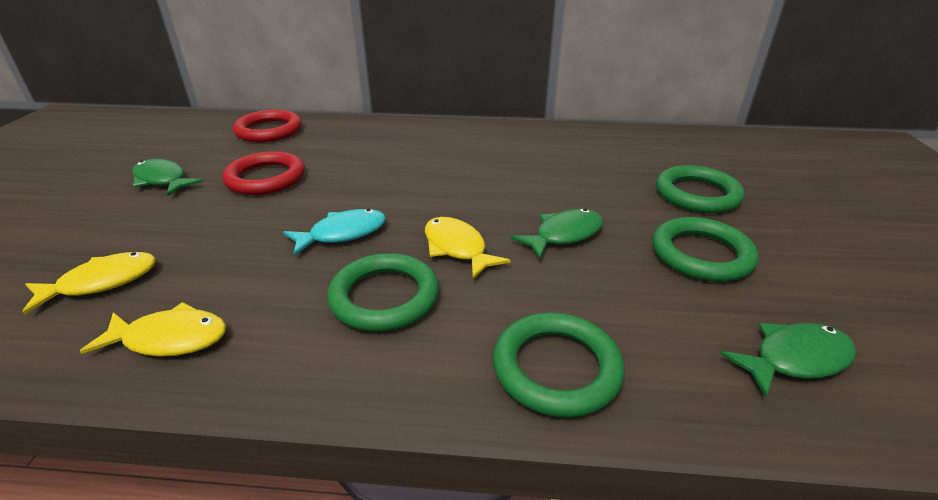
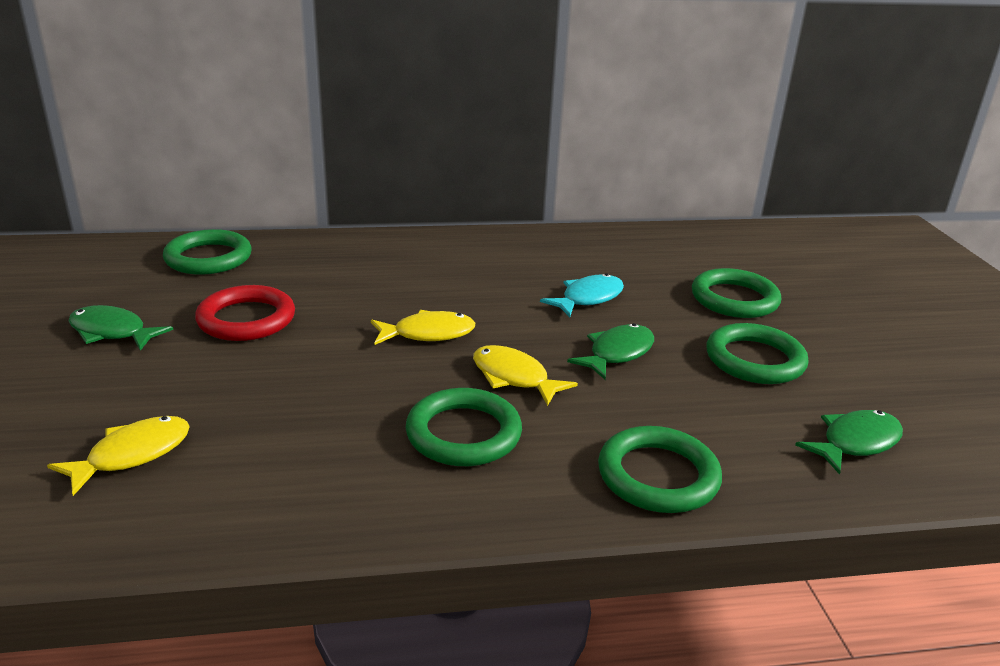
camera: 15 degrees left, 5 degrees down
(170, 339) = (259, 499): yellow fish -> yellow fish (428, 334)
(269, 131) = (208, 258): red ring -> green ring
(343, 234) = (380, 374): turquoise fish -> turquoise fish (588, 298)

